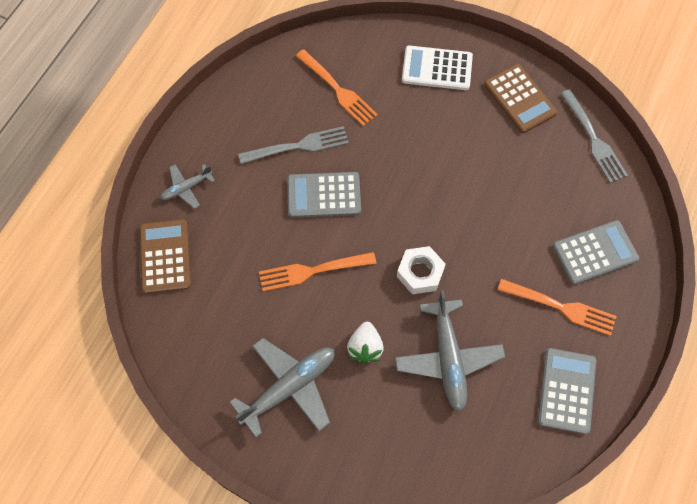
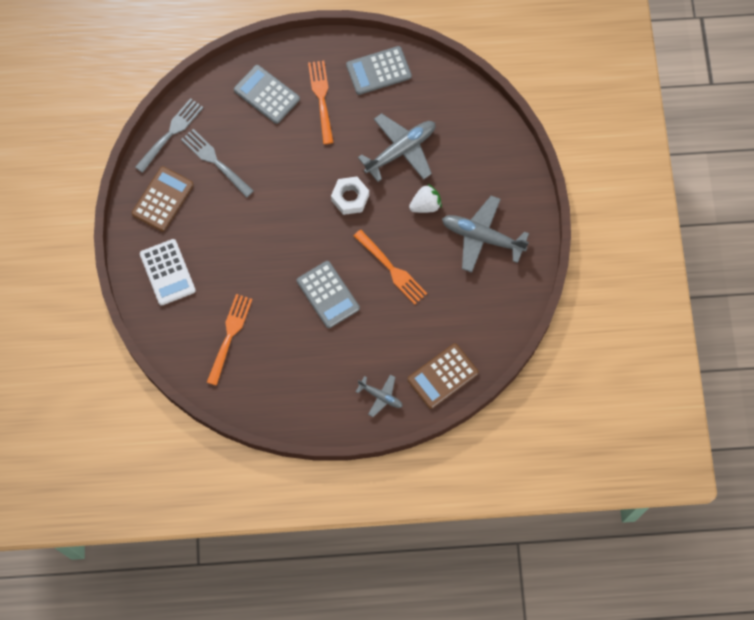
camera: 120 degrees left, 5 degrees up
(297, 146) = (298, 336): grey fork -> grey fork (216, 162)

